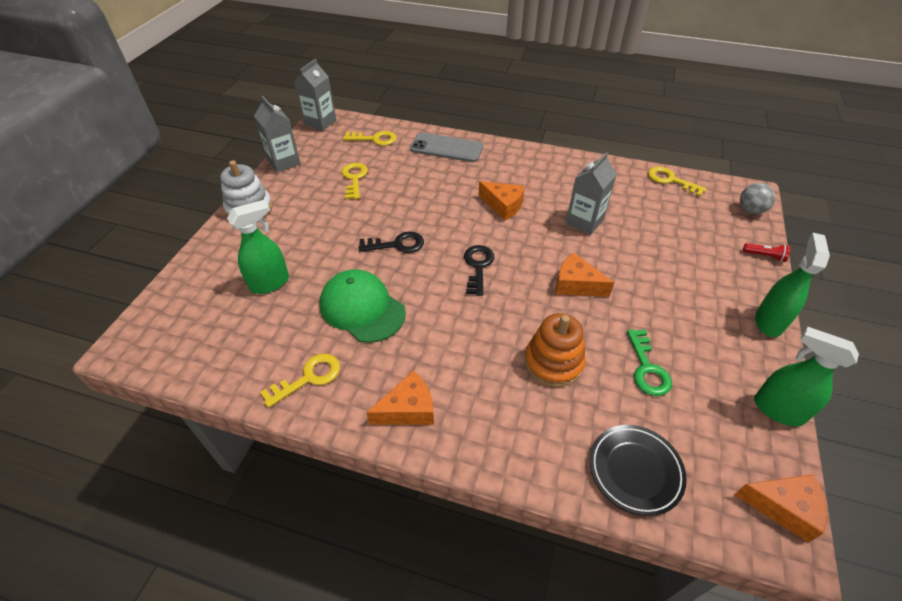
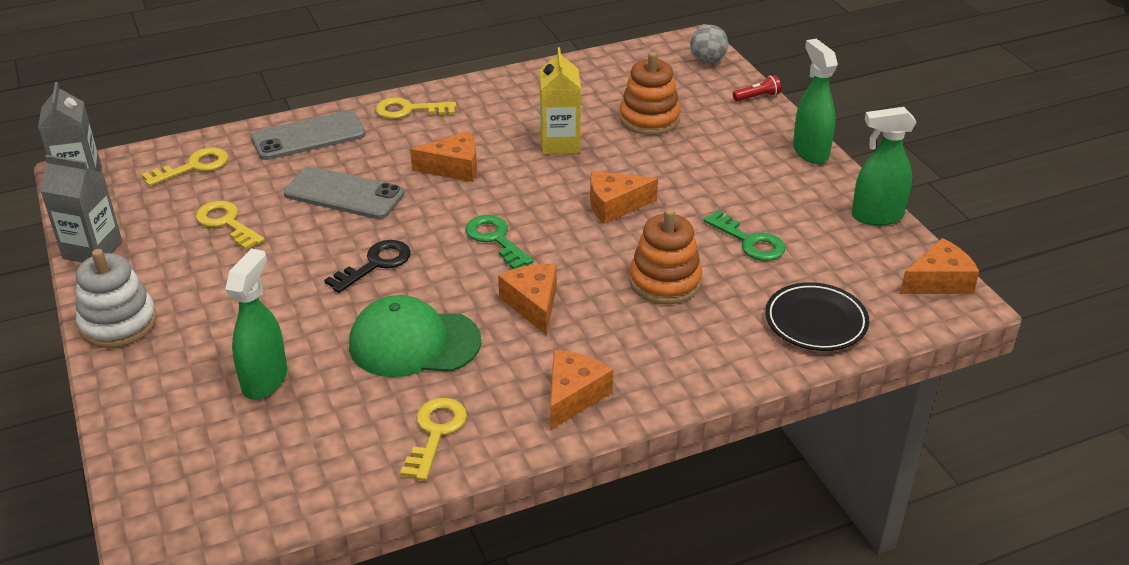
camera: 40 degrees left, 10 degrees down
(427, 191) = (344, 194): none -> grey phone
(453, 325) = (533, 304): none -> orange cheese
(478, 266) = (495, 239): black key -> green key
(584, 221) = (560, 143): grey carton -> yellow carton
(663, 234) = (649, 119): none -> orange stacking toy
(670, 180) = (605, 63): yellow key -> yellow key (409, 110)

